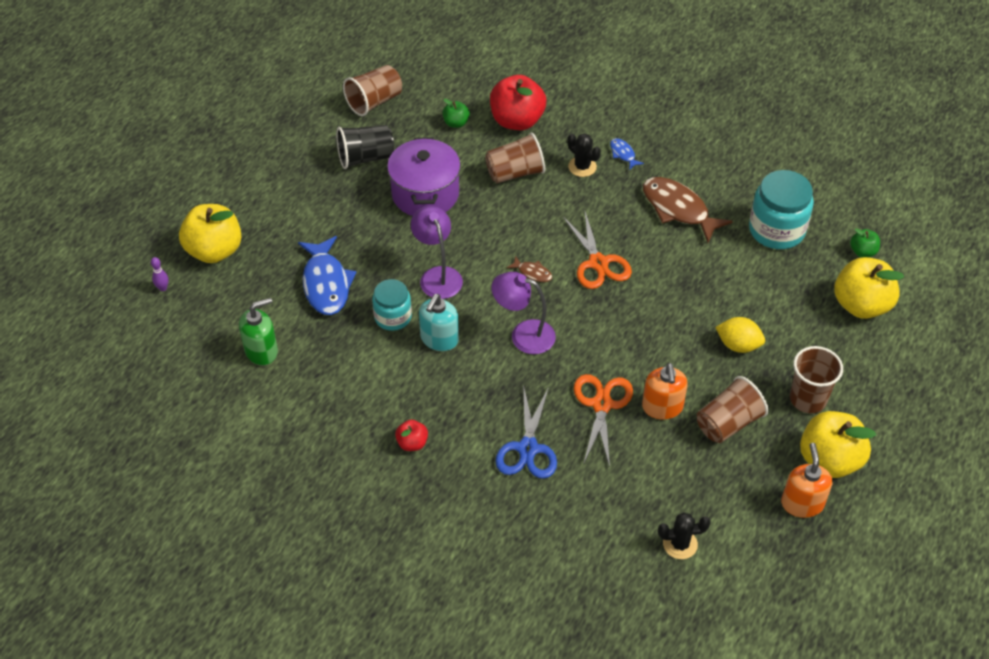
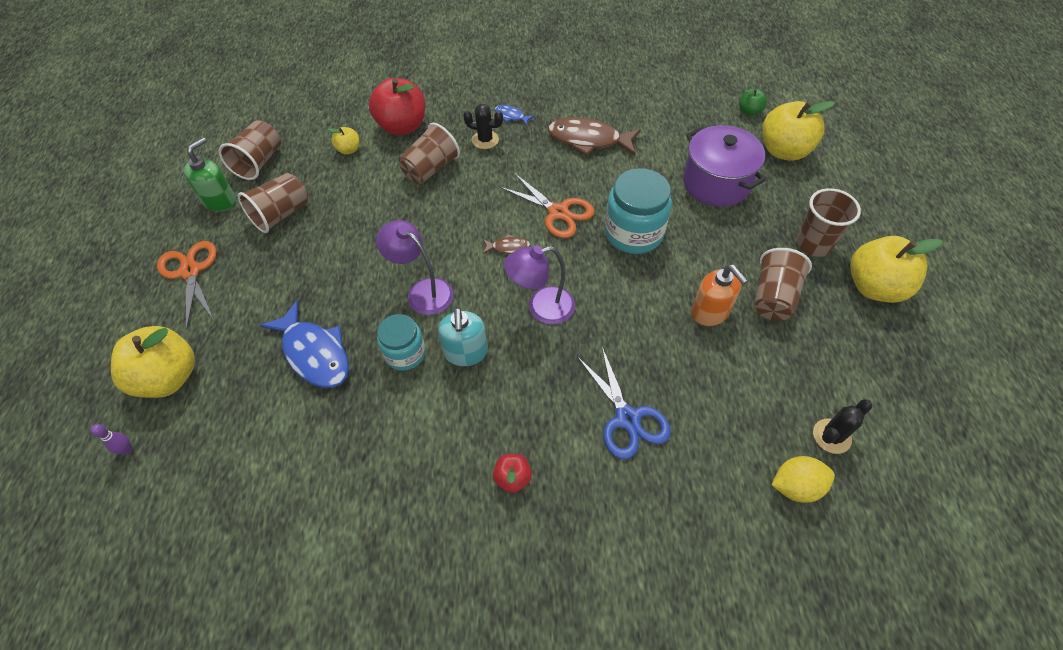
camera: 30 degrees left, 5 degrees up
(261, 351) = (285, 462): green soap dispenser -> green soap dispenser (220, 200)
(365, 158) = (281, 214): black cup -> brown cup
(425, 194) = (360, 222): purple pot -> purple pot (716, 183)
(456, 123) = (349, 150): green apple -> yellow apple
(602, 404) = (659, 337): orange scissors -> orange scissors (190, 271)
(738, 345) = (724, 226): yellow lemon -> yellow lemon (795, 486)
(776, 230) = (675, 123): turquoise jar -> turquoise jar (633, 233)
(802, 503) = (889, 337): orange soap dispenser -> none

